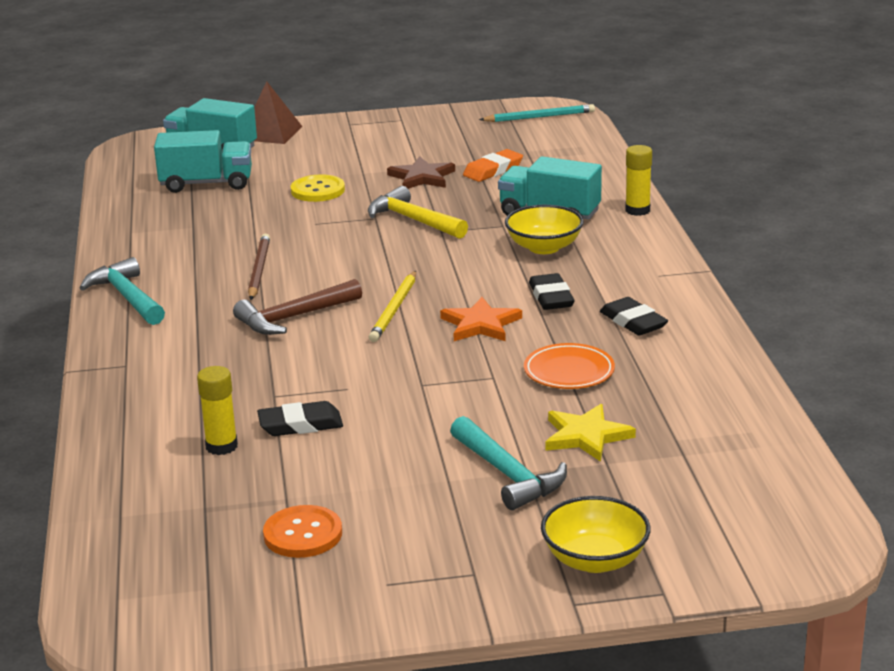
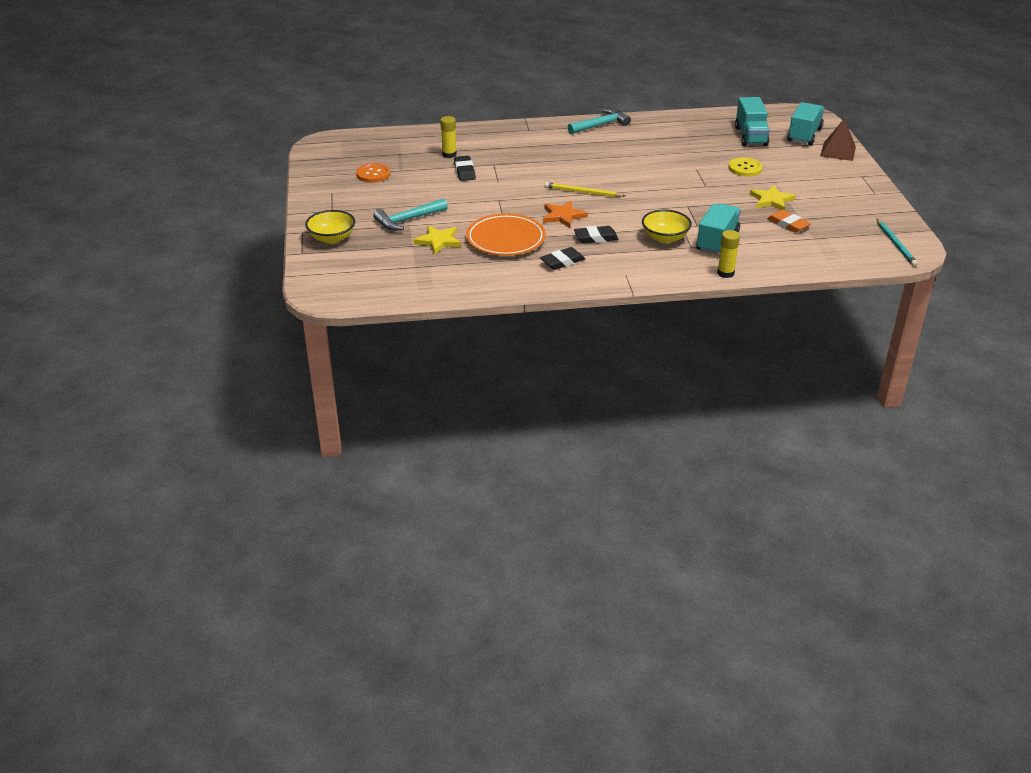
camera: 90 degrees right, 10 degrees up
(259, 270) = (632, 155): brown pencil -> none
(293, 317) = (575, 166): brown hammer -> none
(413, 220) = (703, 197): yellow hammer -> none
(422, 177) = (771, 200): brown star -> yellow star
(569, 372) = (505, 239): orange plate -> orange plate, size x1.60

